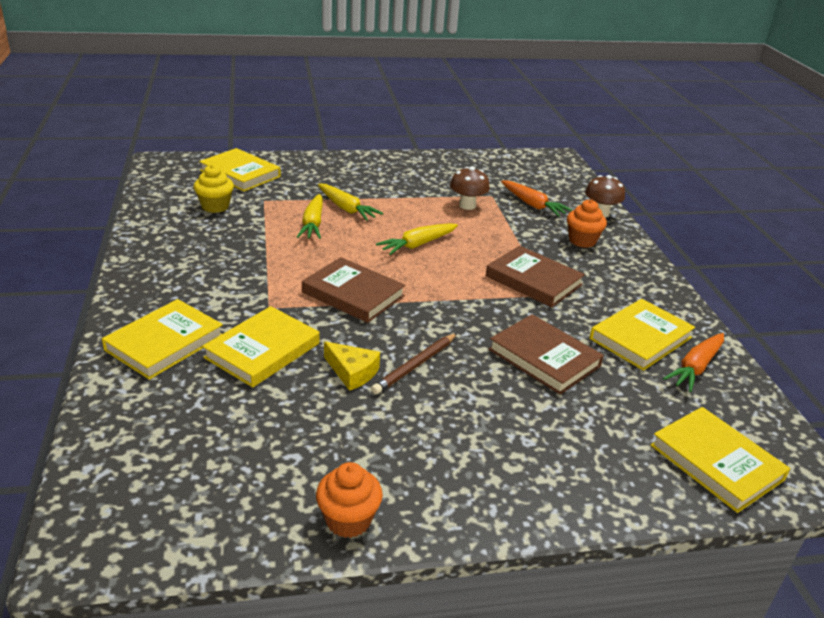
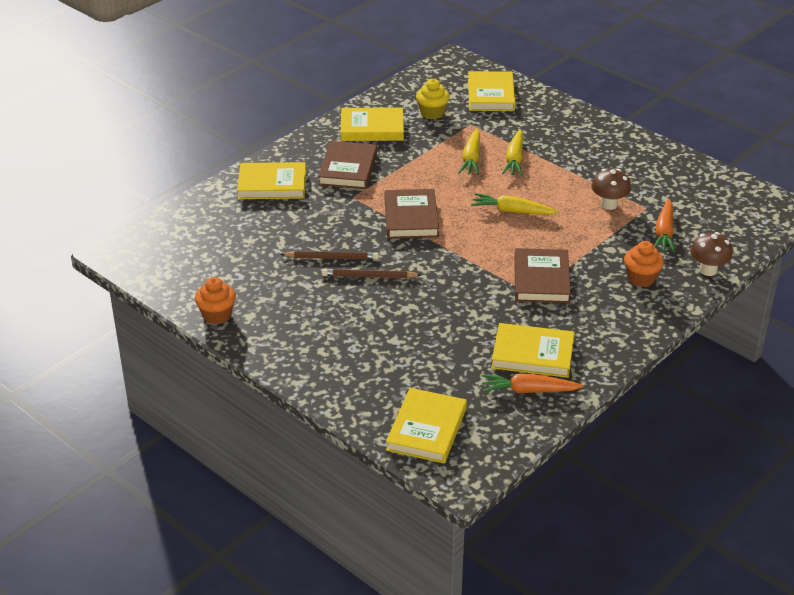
camera: 55 degrees right, 5 degrees up
(262, 350) = (309, 218): yellow book -> yellow book (372, 128)
(313, 224) = (471, 158): yellow carrot -> yellow carrot turned 45 degrees counterclockwise
(352, 372) = (332, 258): yellow cheese -> brown pencil
(544, 358) = (447, 321): brown book -> brown book (348, 169)

